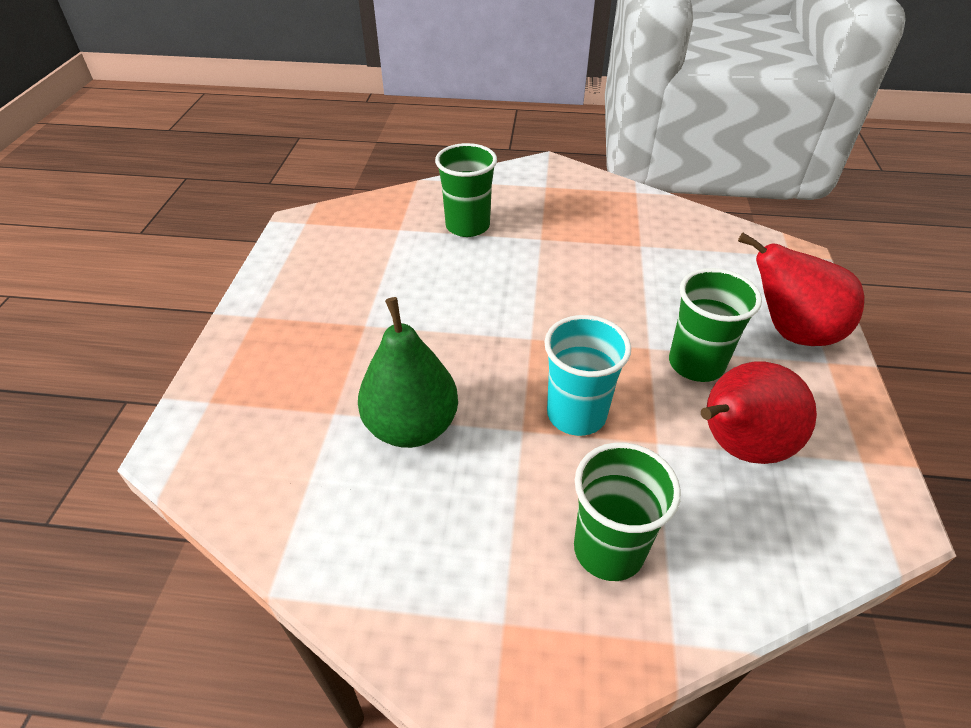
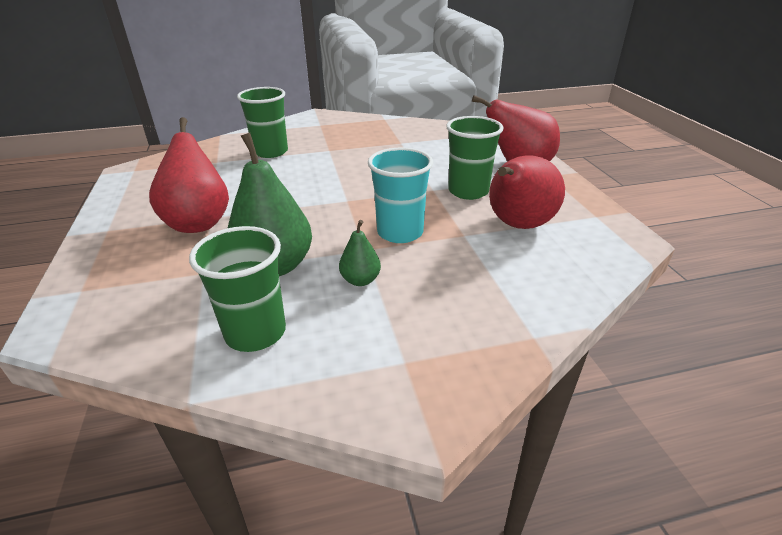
camera: 20 degrees left, 10 degrees down
(350, 331) = (199, 222): none -> red pear
(499, 480) = (360, 280): none -> green pear
(608, 549) = (461, 298): green cup -> green cup (255, 332)

